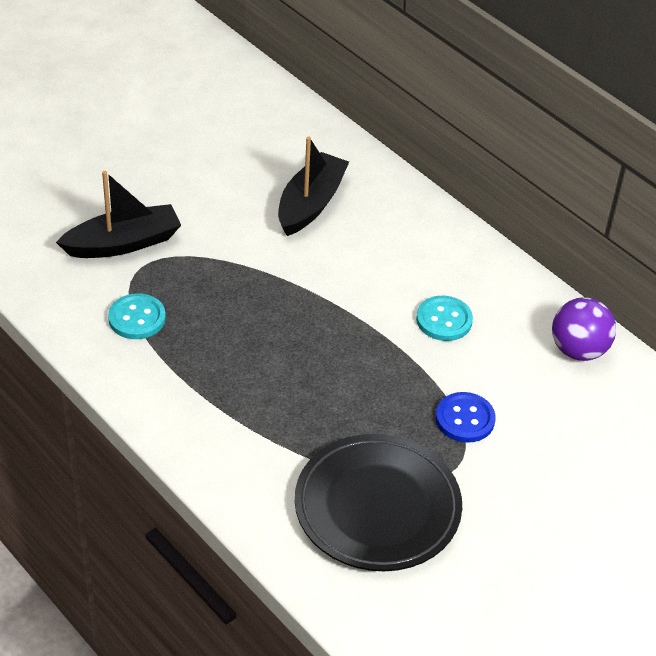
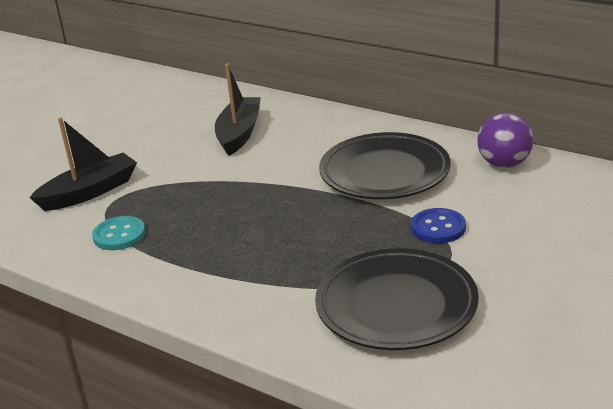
camera: 10 degrees left, 15 degrees down
(444, 320) = (384, 173): turquoise button -> black plate

